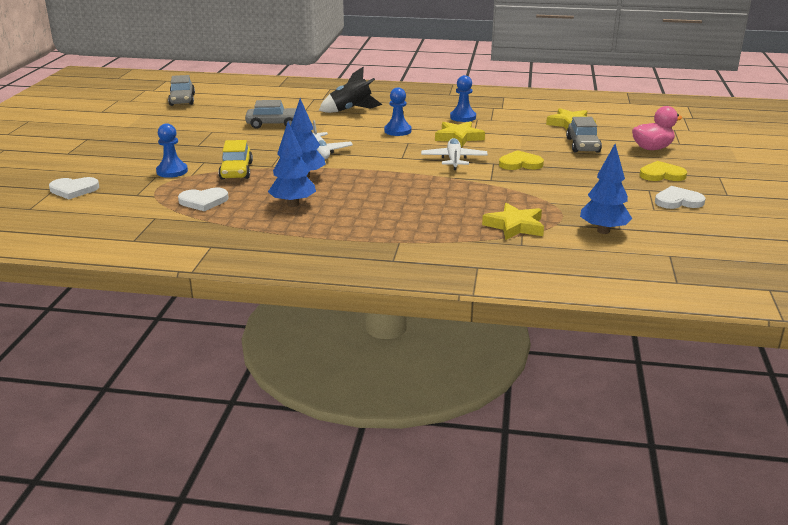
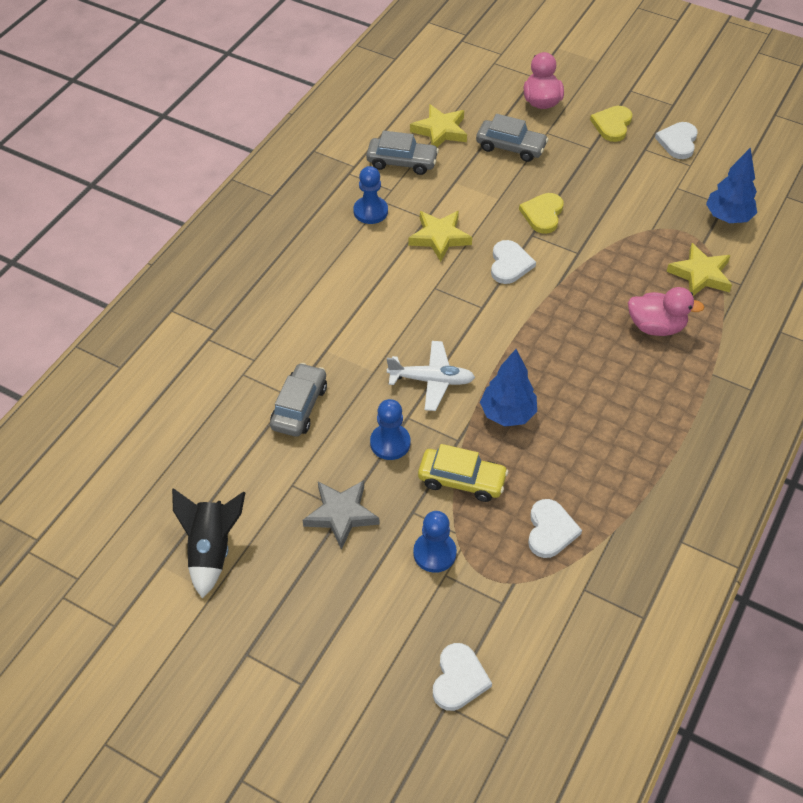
camera: 70 degrees left, 25 degrees up
(182, 100) = (119, 503): grey car -> grey car (402, 162)
(194, 145) = (341, 514): none -> grey star
(293, 204) = (589, 442): blue tree -> none
(351, 110) = (283, 310): black rocket -> black rocket (211, 550)
(397, 131) = (390, 286): blue pawn -> blue pawn (390, 443)
(434, 215) = (656, 326): none -> pink duck
(454, 160) = (509, 264): white plane -> white heart

